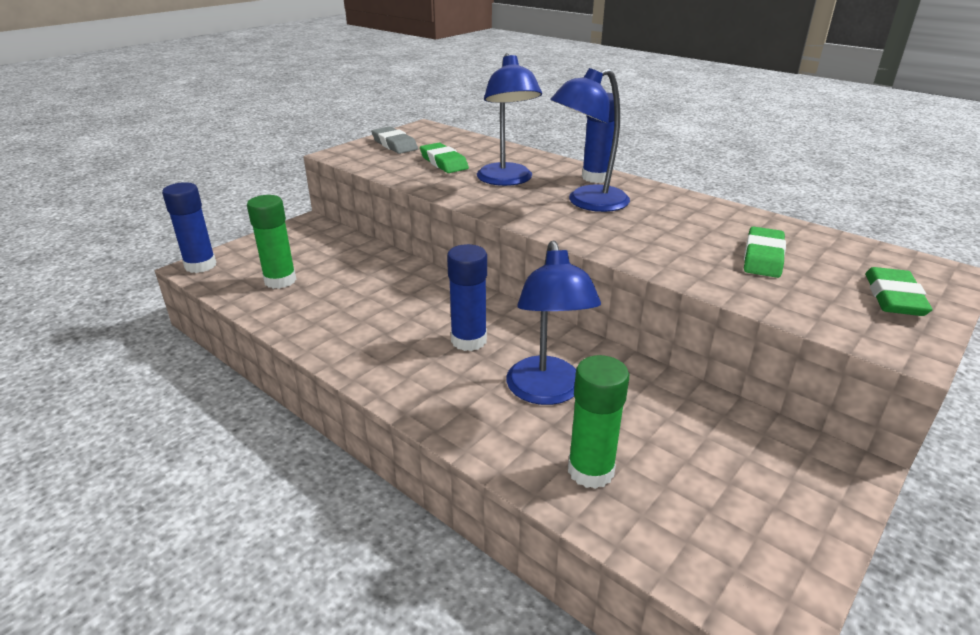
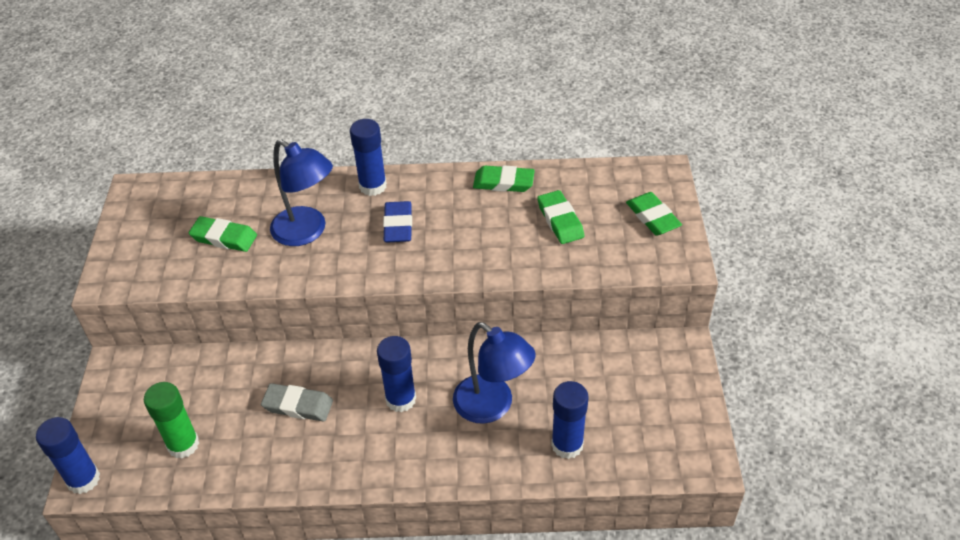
camera: 40 degrees left, 15 degrees up
(394, 144) = (143, 236): grey eraser -> grey eraser (298, 405)
(587, 202) = (398, 225): blue lamp -> blue eraser
(590, 471) = (567, 445): green glue stick -> blue glue stick
(727, 215) = (503, 182): none -> green eraser

